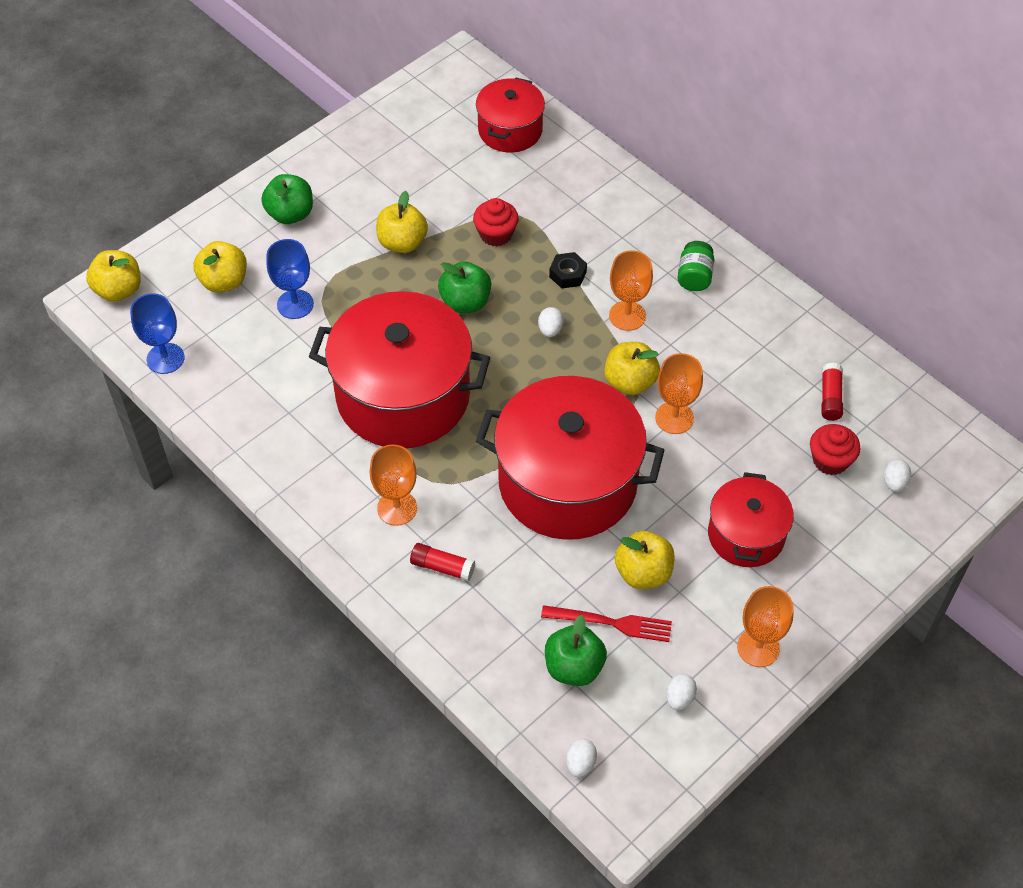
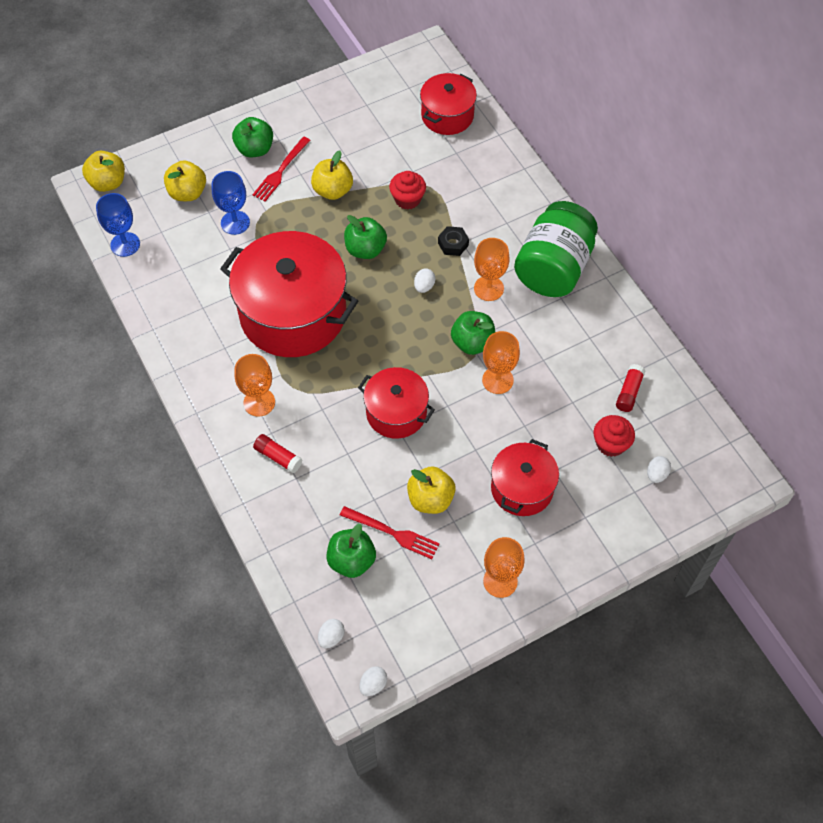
camera: 15 degrees right, 5 degrees up
(331, 234) = (280, 172): none -> red fork
(567, 482) = (396, 412): red pot -> red pot, size x0.54
(630, 382) = (472, 343): yellow apple -> green apple
(679, 698) = (425, 605): white egg -> white egg (373, 684)
(694, 277) = (553, 268): green jar -> green jar, size x2.28

